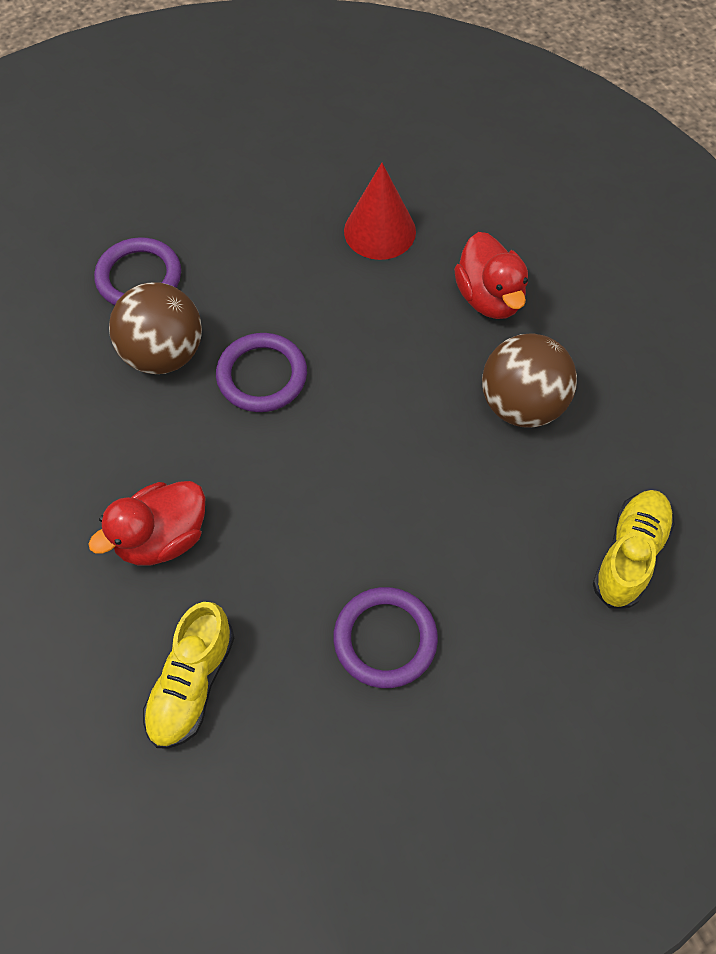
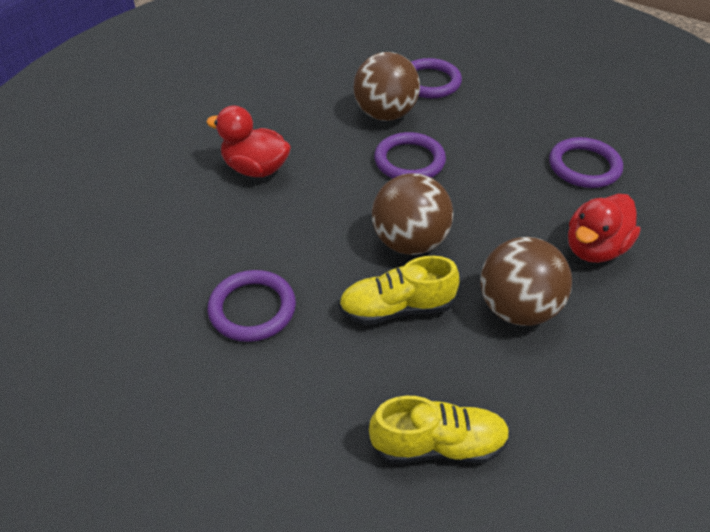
camera: 60 degrees right, 15 degrees down
(191, 684) = (162, 225): yellow shoe -> yellow shoe (396, 308)
(379, 231) = (584, 166): red cone -> purple ring
(383, 444) = (409, 242): none -> brown ball

